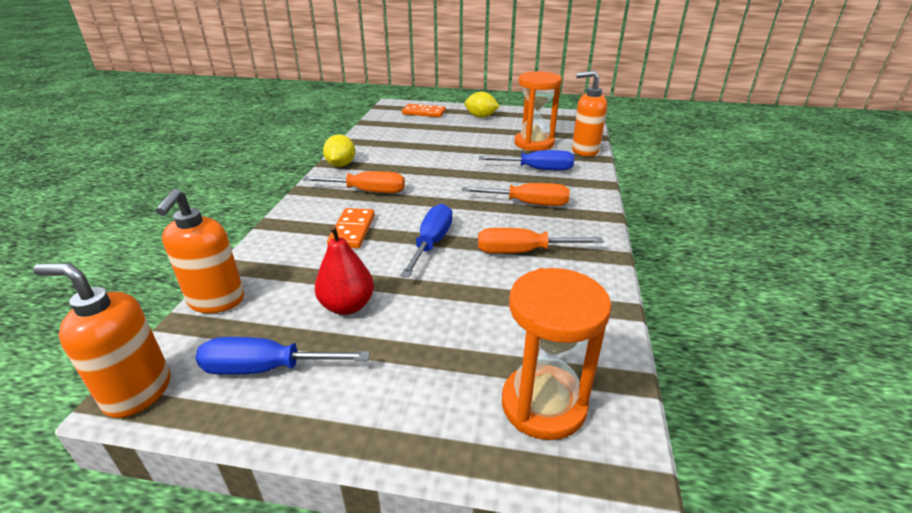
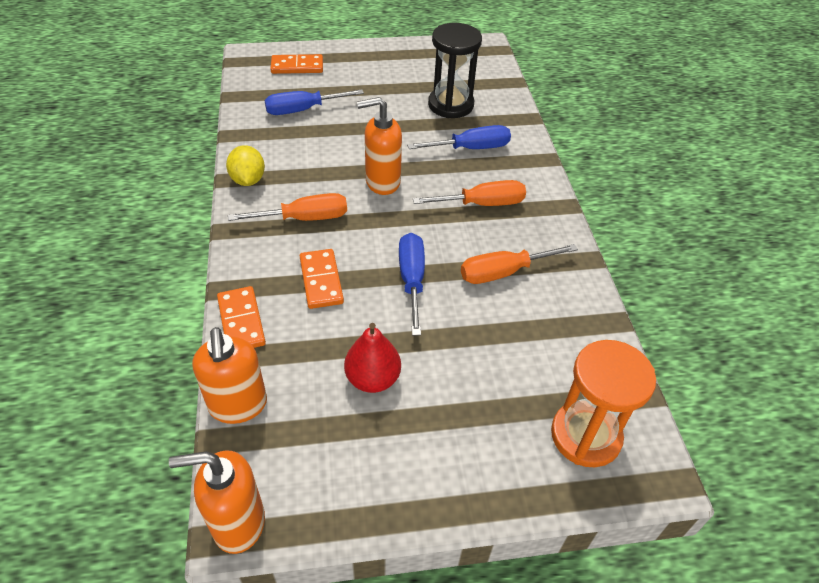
camera: 20 degrees left, 15 degrees up
(266, 368) = (340, 466): blue screwdriver -> blue screwdriver (303, 110)
(267, 245) = (241, 321): none -> orange domino
(481, 117) = (370, 65): yellow lemon -> none
(534, 143) = (450, 105): orange hourglass -> black hourglass
(584, 150) = (508, 108): orange soap dispenser -> orange soap dispenser (382, 182)

